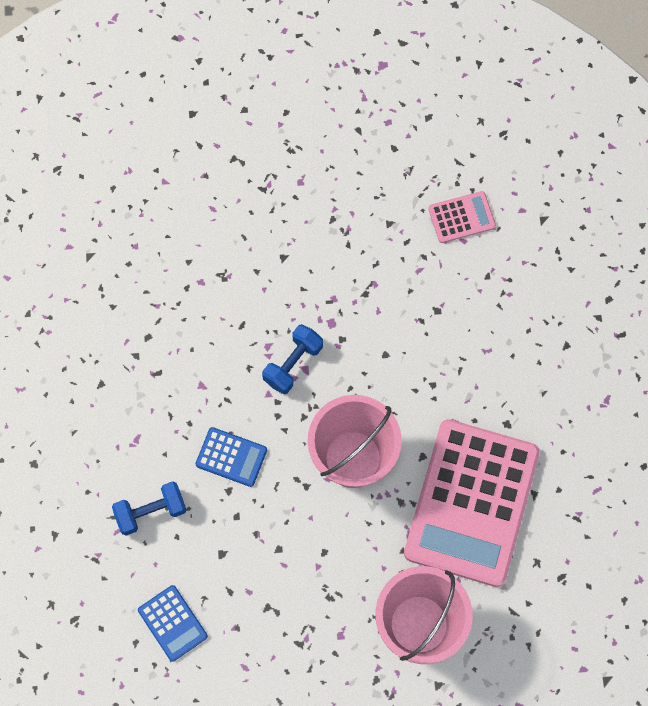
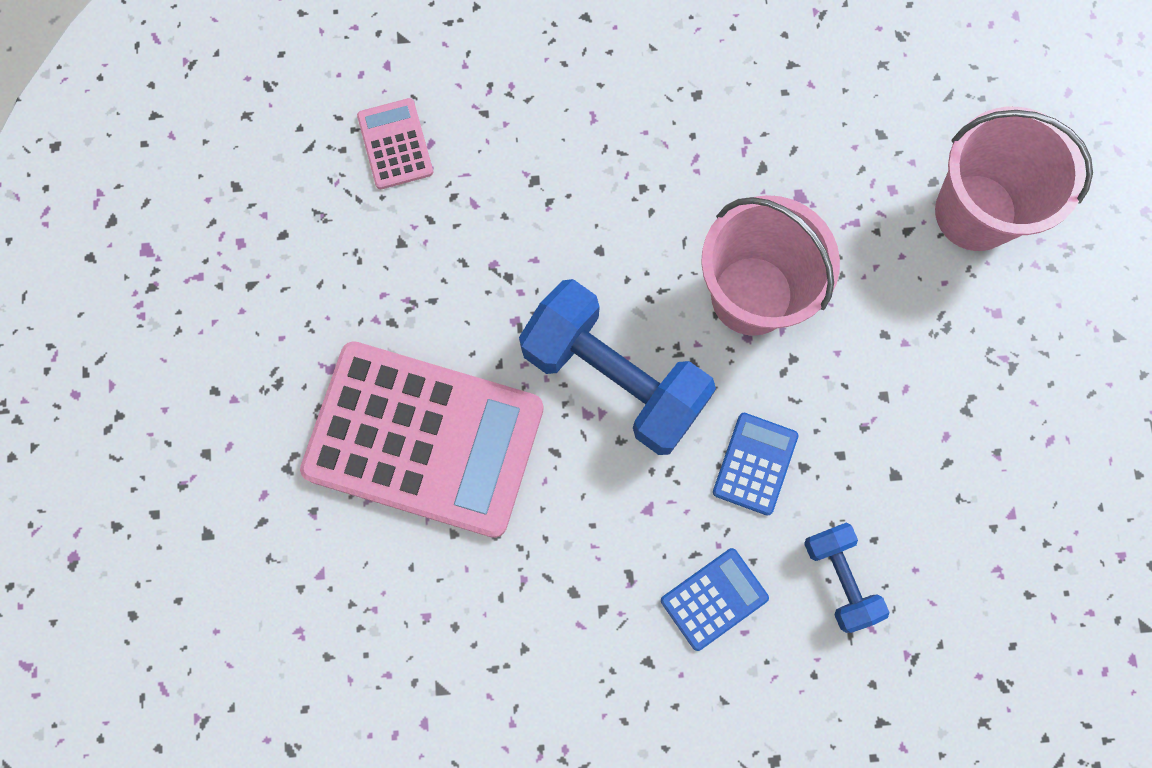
camera: 90 degrees left, 5 degrees up
(172, 623) = (998, 542): blue calculator -> blue calculator (714, 599)
(293, 364) = (614, 378): blue dumbbell -> blue dumbbell, size x1.89
(471, 503) = (807, 142): pink calculator -> pink calculator (424, 439)

